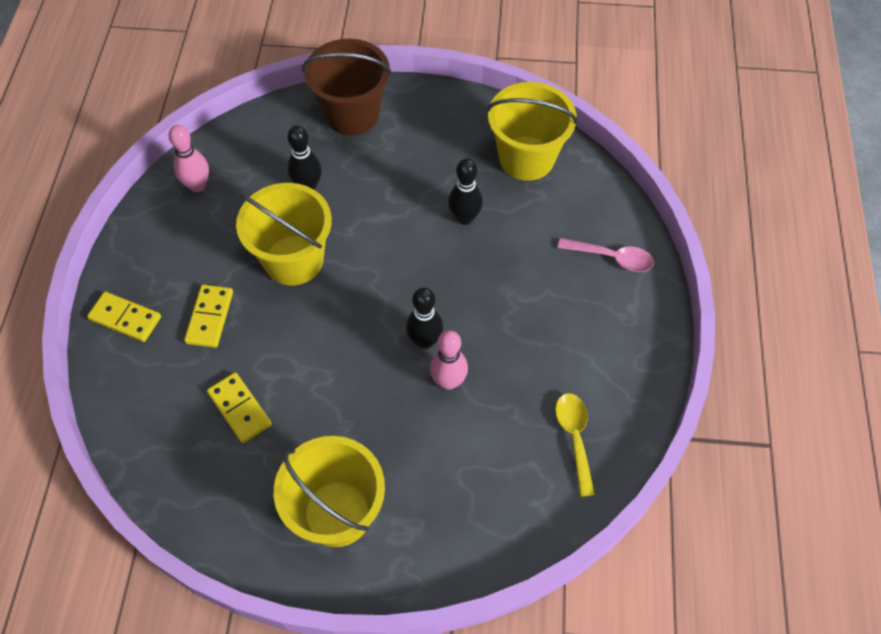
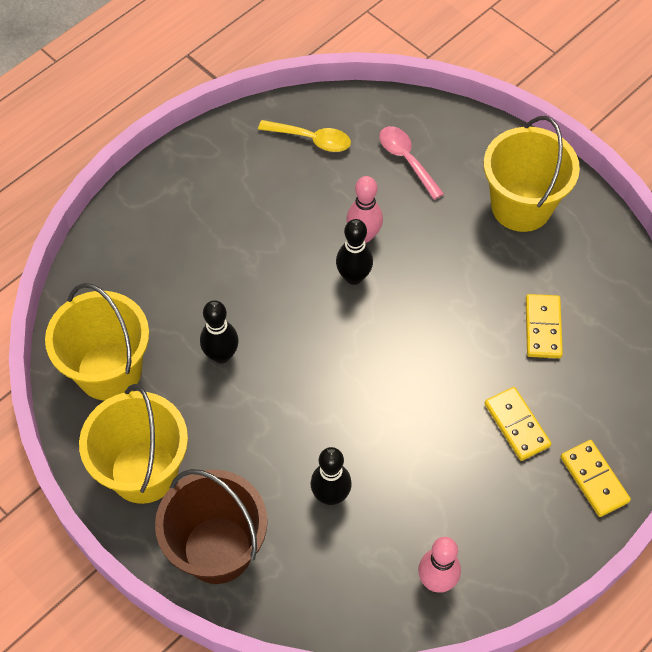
camera: 140 degrees left, 0 degrees up
(209, 317) = (517, 425): yellow domino -> yellow domino turned 75 degrees counterclockwise
(294, 260) = (403, 426): yellow bucket -> yellow bucket (144, 471)
(574, 438) = (311, 139): yellow spoon -> yellow spoon turned 105 degrees counterclockwise
(612, 258) = (142, 234): pink spoon -> pink spoon (406, 160)

